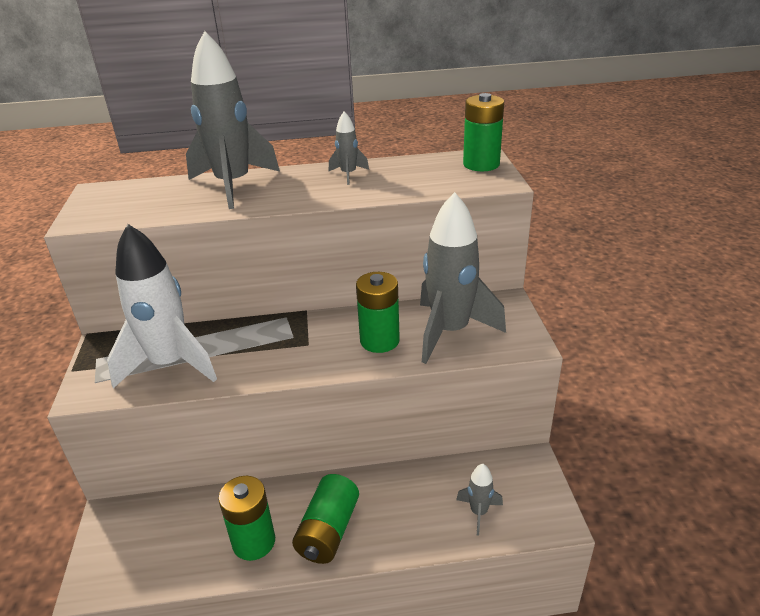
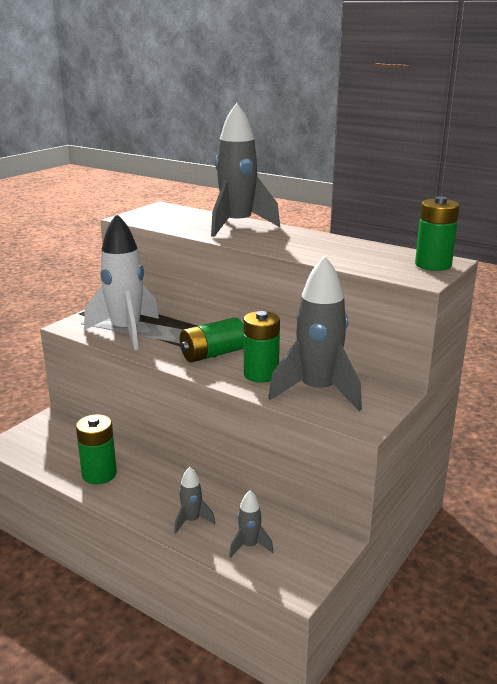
camera: 40 degrees right, 10 degrees down
(328, 531) = (144, 495): green battery -> green battery (213, 354)
(348, 175) = (320, 242): grey rocket -> grey rocket (192, 521)

